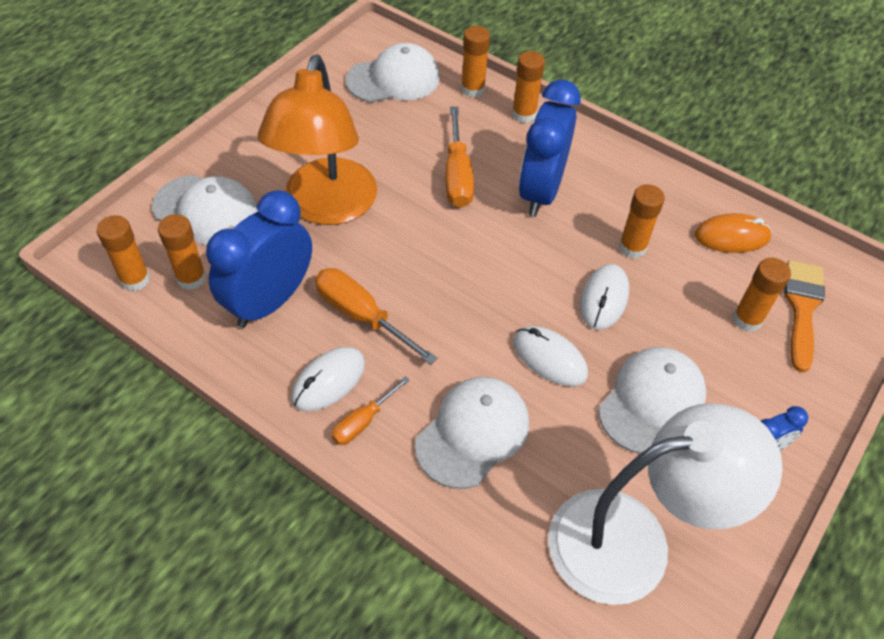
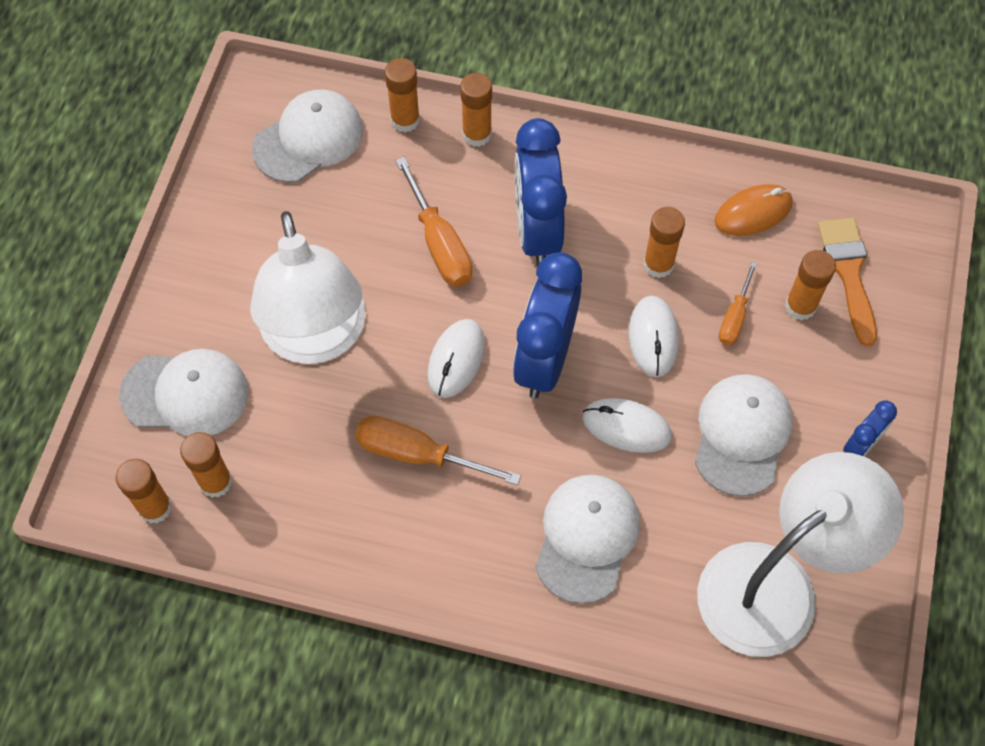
camera: 20 degrees left, 10 degrees up
(270, 301) = (314, 476): blue clock -> blue clock (544, 359)
(327, 207) = (317, 338): orange lamp -> white lamp
(329, 381) = (420, 540): white mouse -> white mouse (456, 360)
(363, 421) = (475, 569): orange screwdriver -> orange screwdriver (734, 317)

